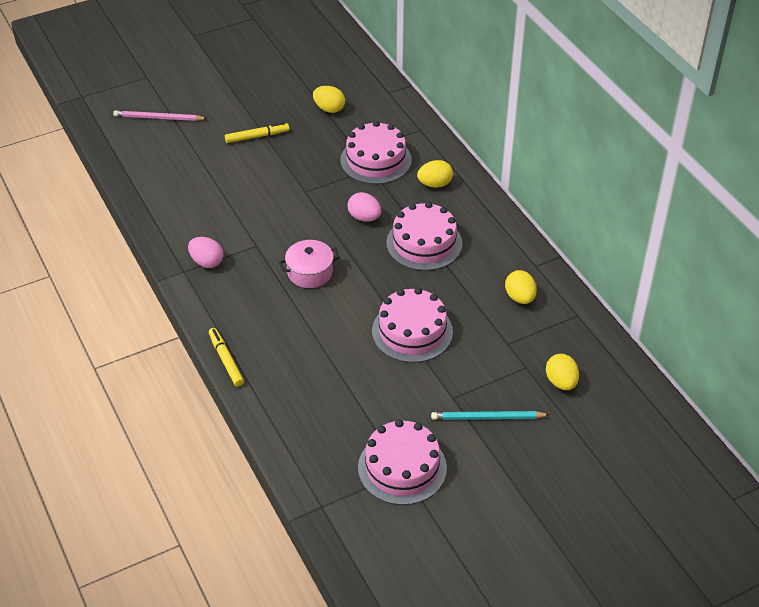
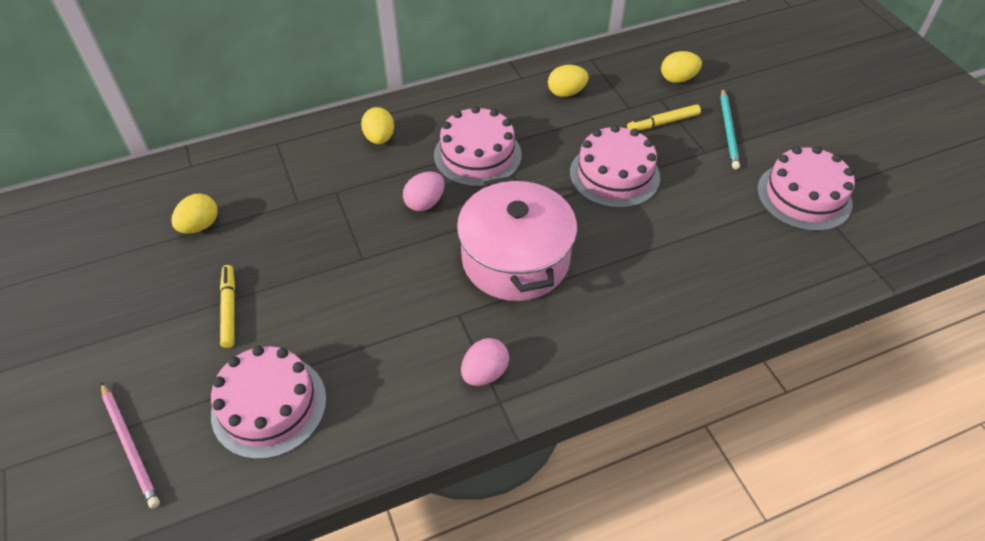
camera: 85 degrees left, 5 degrees up
(158, 118) = (130, 446): pink pencil -> pink pencil turned 45 degrees counterclockwise
(226, 360) = (667, 351): yellow marker -> yellow marker (663, 123)
(310, 272) = (515, 259): pink pot -> pink pot, size x1.87
(376, 160) = (321, 186): pink cake -> pink cake (269, 406)

